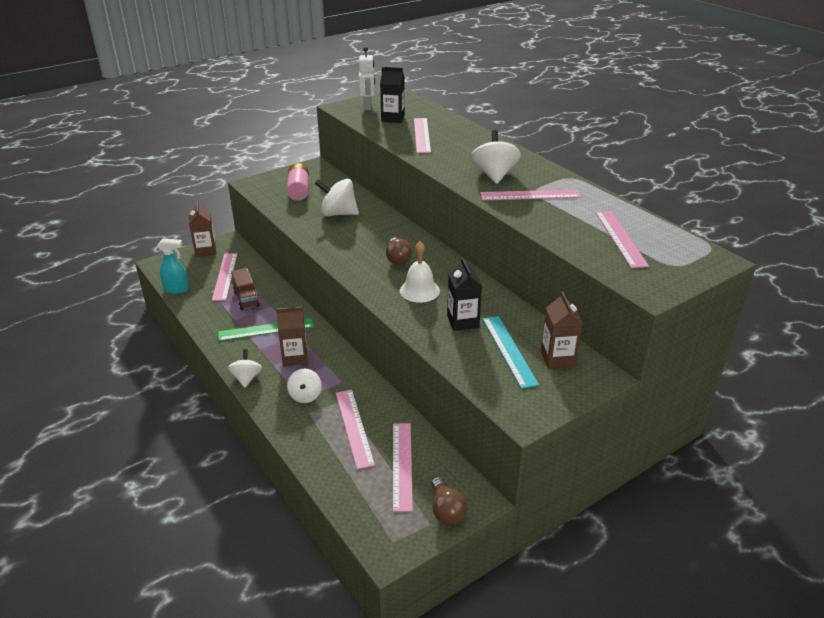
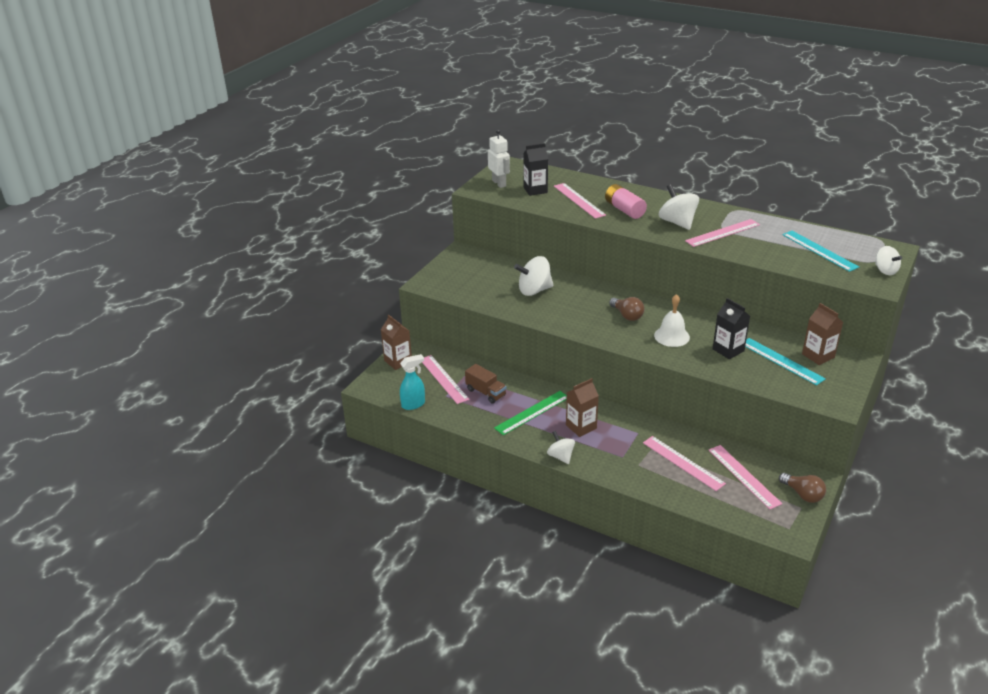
camera: 25 degrees left, 0 degrees up
(299, 190) = (475, 279): pink battery -> pink battery (624, 210)
(305, 396) = (622, 453): white spinning top -> white spinning top (885, 271)
(620, 238) = (819, 250): pink ruler -> turquoise ruler

